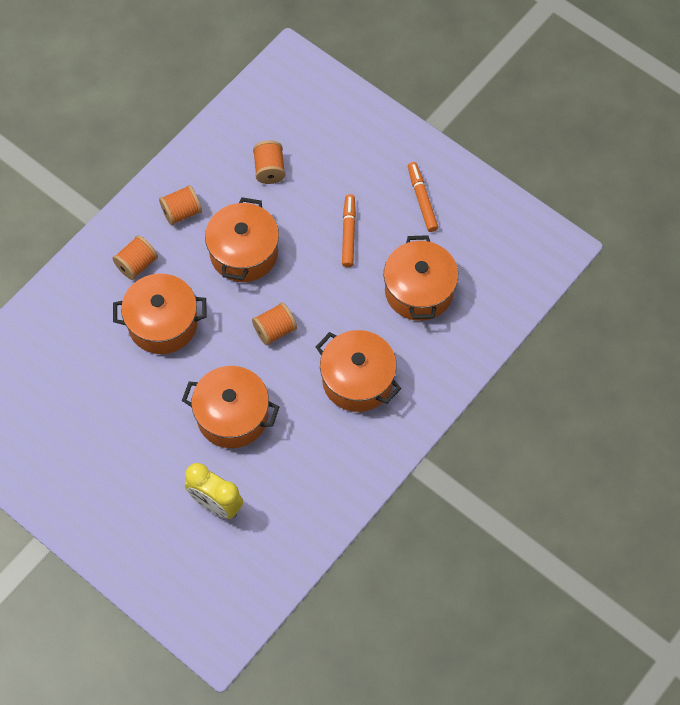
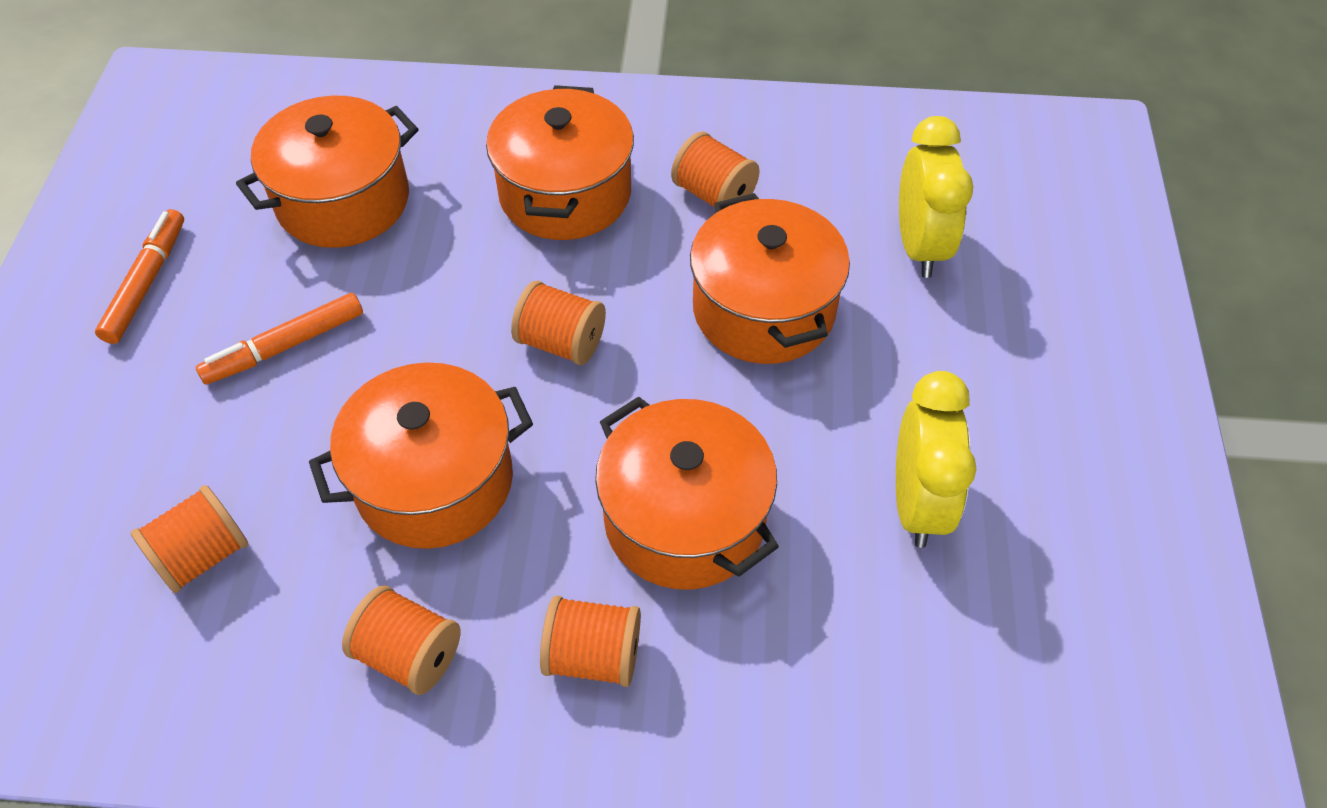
camera: 125 degrees left, 10 degrees down
(105, 405) = (917, 503): none -> yellow clock
(310, 441) = (714, 194): none -> orange spool
(422, 200) = (146, 283): orange marker -> orange marker turned 150 degrees clockwise

